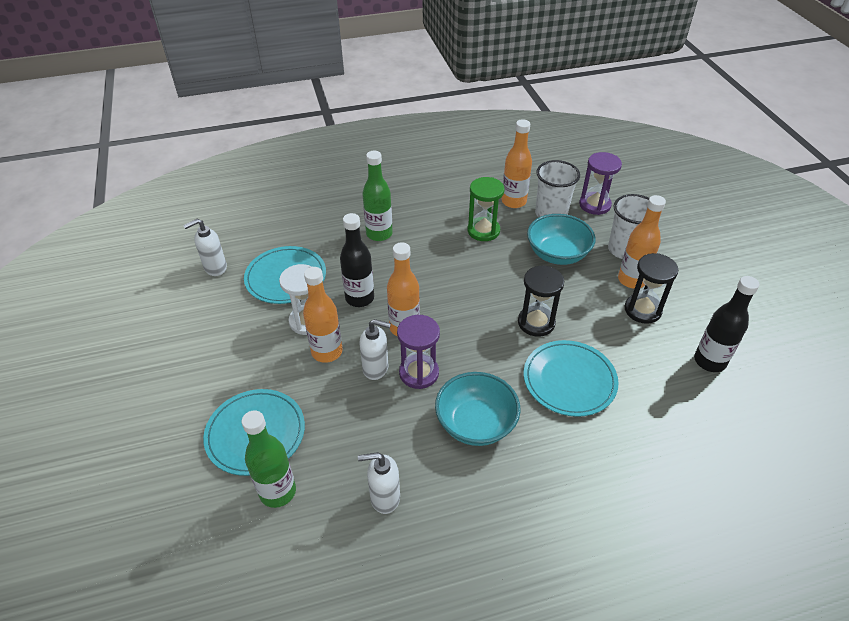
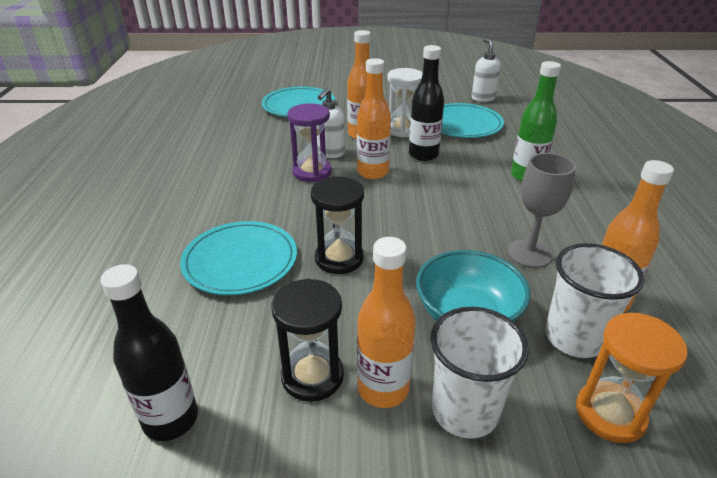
camera: 105 degrees right, 10 degrees down
(278, 492) = (246, 110): green bottle -> none
(384, 498) = (206, 143): white soap dispenser -> none
(476, 423) = (235, 191): turquoise bowl -> none
(483, 231) = (529, 253): green hourglass -> grey goblet
(595, 205) = (610, 413): purple hourglass -> orange hourglass

